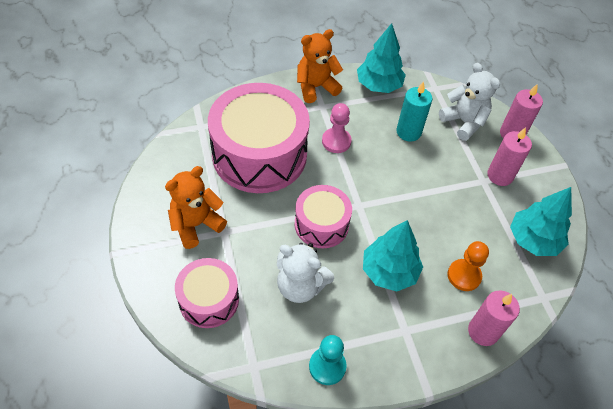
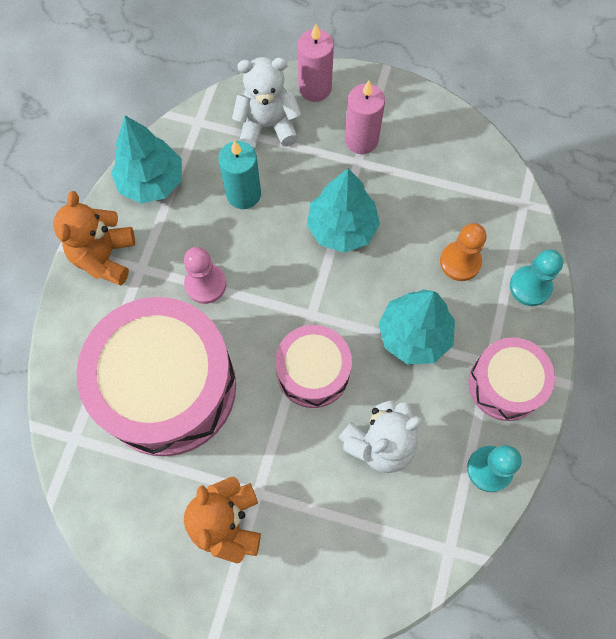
camera: 55 degrees left, 15 degrees up
(209, 300) = (341, 559): pink drum -> pink drum (505, 384)
(483, 331) = (530, 286): pink candle -> turquoise pawn
(533, 240) = (457, 165): turquoise tree -> turquoise tree (342, 228)

